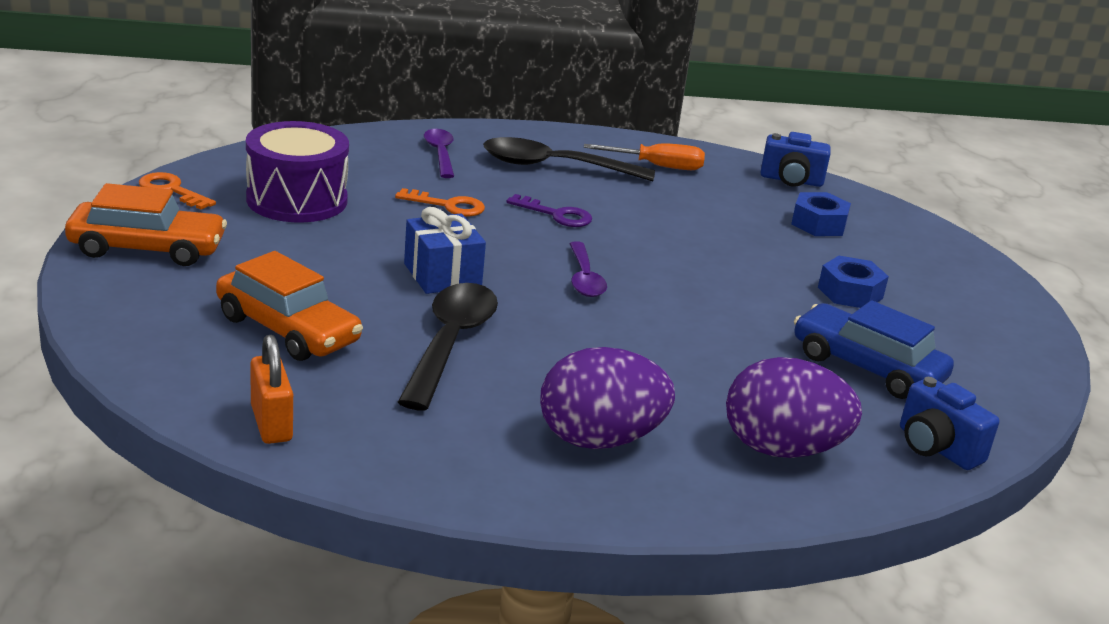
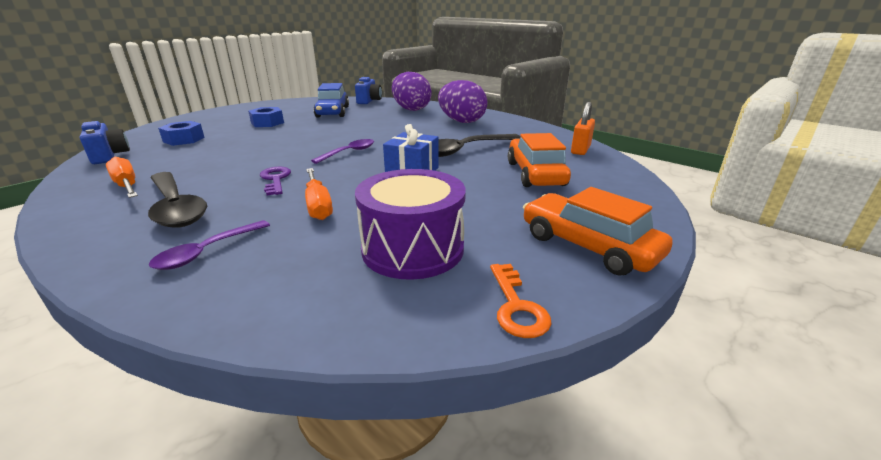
camera: 130 degrees left, 0 degrees up
(448, 205) = (318, 205): orange key -> orange screwdriver

